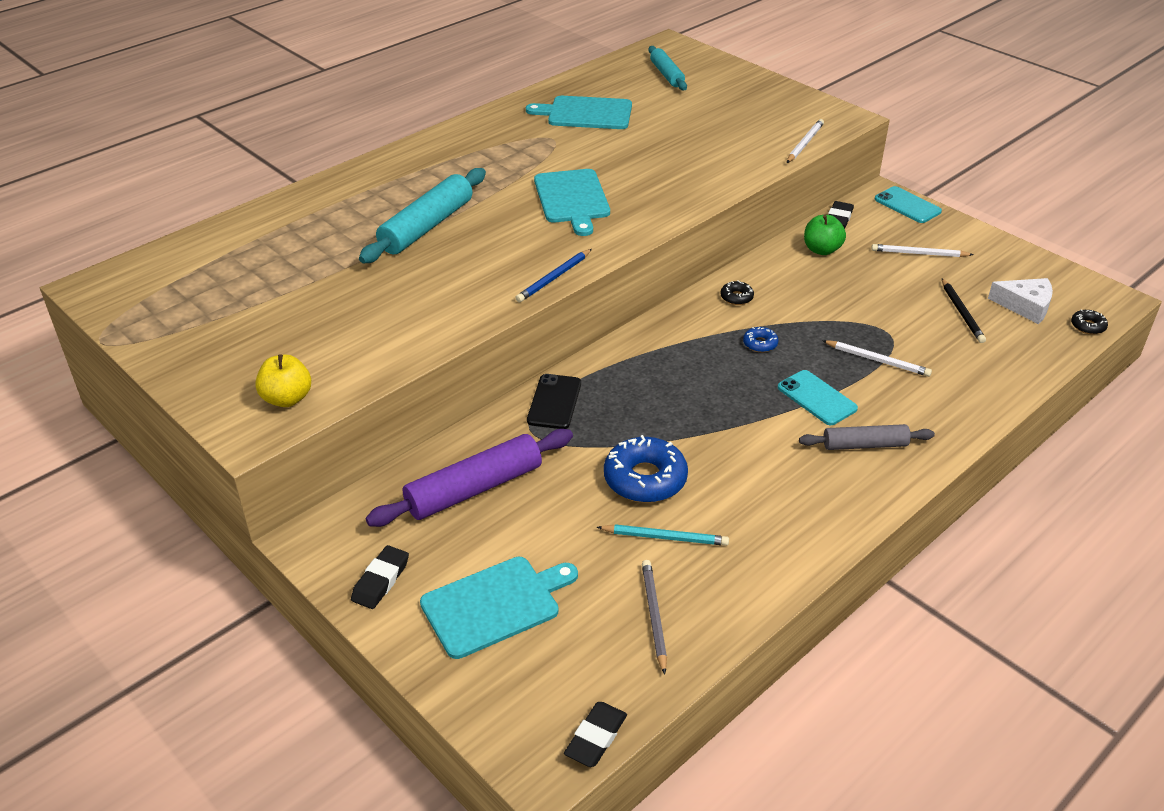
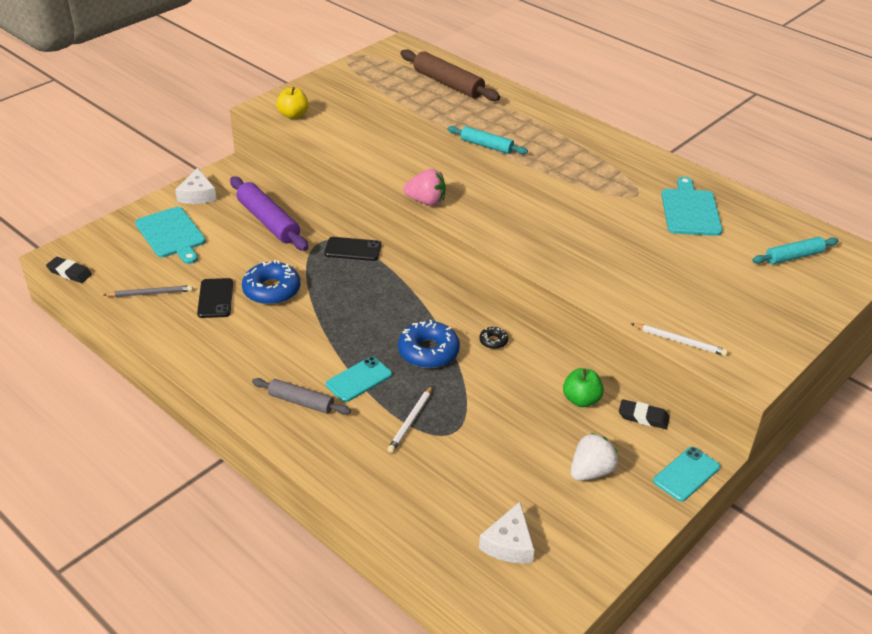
camera: 85 degrees right, 0 degrees up
(244, 248) = (448, 84): none -> brown rolling pin
(380, 580) = (197, 195): black eraser -> white cheese
(426, 226) = (486, 146): turquoise rolling pin -> turquoise rolling pin, size x0.62
(554, 278) = (426, 201): blue pencil -> pink strawberry
(572, 199) = (539, 207): turquoise cutting board -> none
(665, 537) = (215, 298): turquoise pencil -> black phone
(760, 344) = (428, 351): blue donut -> blue donut, size x2.10
(865, 445) = (301, 402): grey rolling pin -> grey rolling pin turned 60 degrees counterclockwise
(919, 253) = (591, 471): white pencil -> white strawberry
(961, 313) = (490, 490): black pencil -> none
(1088, 326) = (479, 591): black donut -> none

